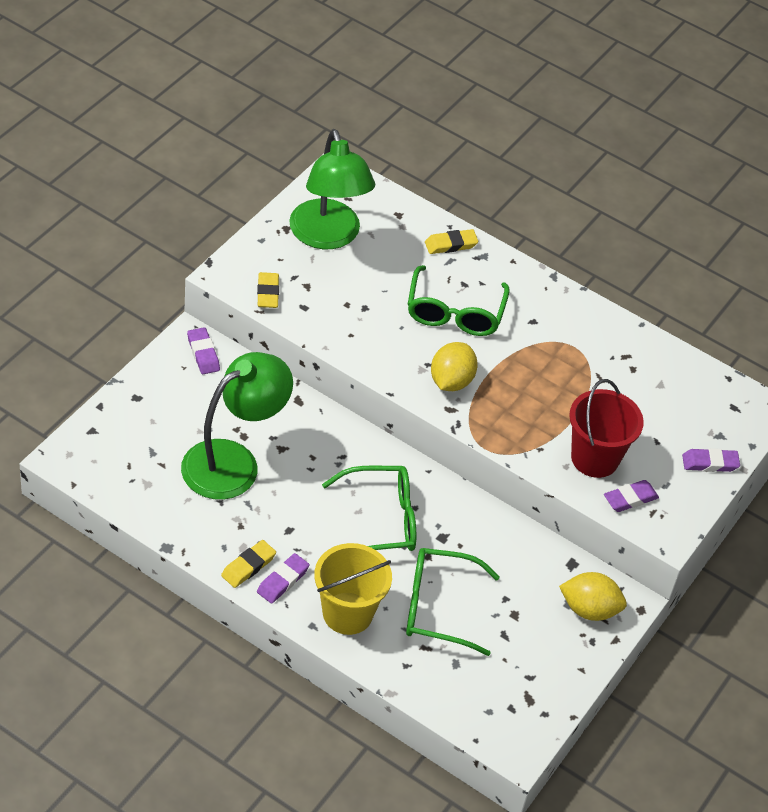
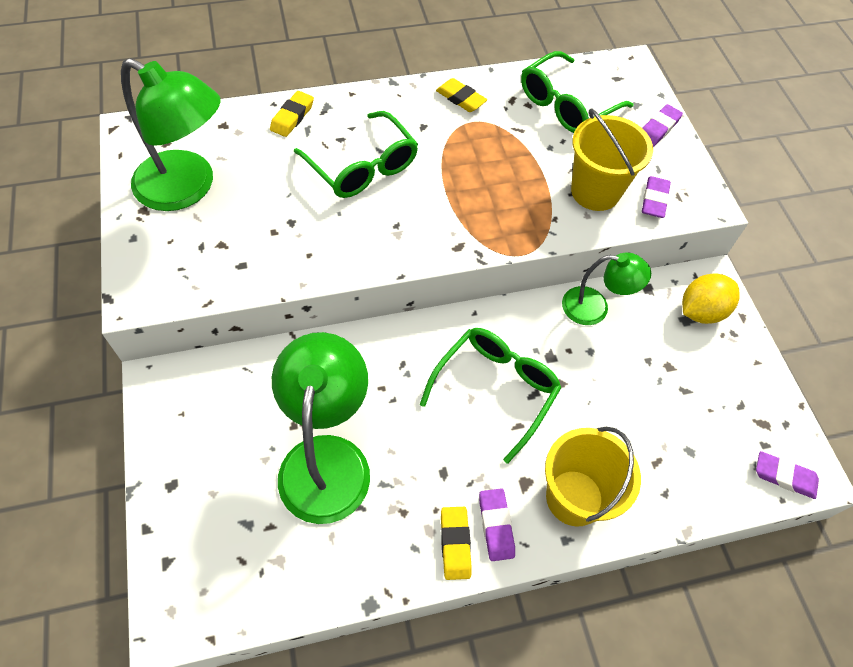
camera: 45 degrees left, 10 degrees up
(203, 353) = (184, 385): purple eraser -> purple eraser (784, 477)
(268, 293) = (195, 280): yellow eraser -> yellow eraser (461, 98)
(438, 607) = (621, 418): green glasses -> green glasses (566, 105)
(451, 381) = (430, 223): yellow lemon -> none
(515, 540) = (595, 307): none -> green lamp
(595, 458) = (595, 191): red bucket -> yellow bucket

